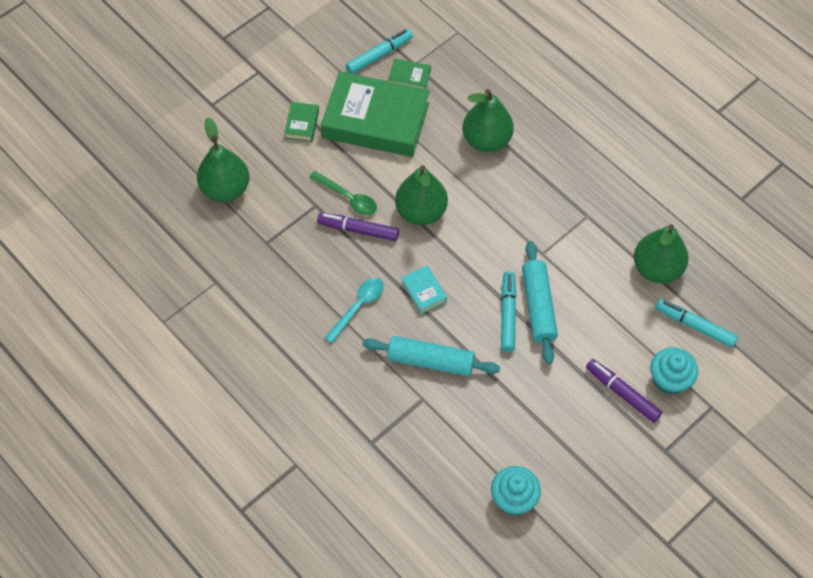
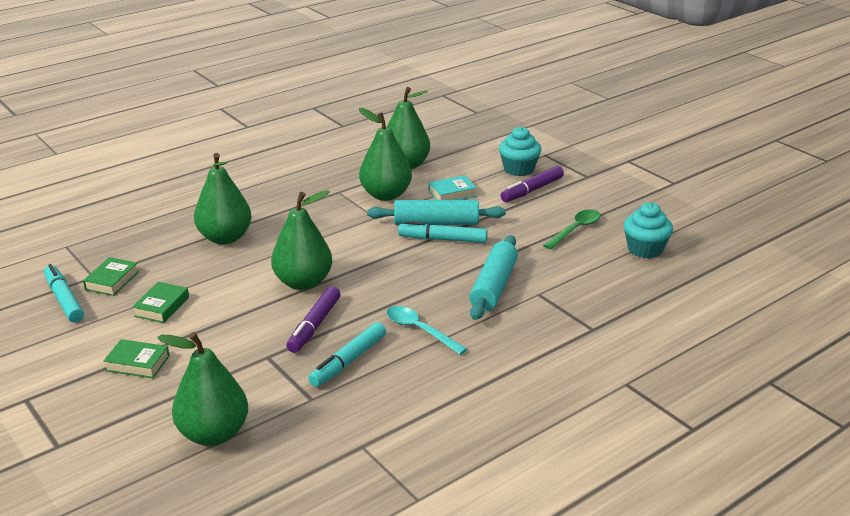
camera: 85 degrees left, 30 degrees down
(348, 198) = (265, 331): green spoon -> green spoon (575, 230)
(376, 120) = (161, 306): green book -> green book, size x0.41
(424, 292) = (407, 286): turquoise book -> turquoise book (452, 193)
(588, 257) = (386, 195): none -> green pear
(694, 326) = (466, 155): turquoise marker -> turquoise marker (348, 361)

